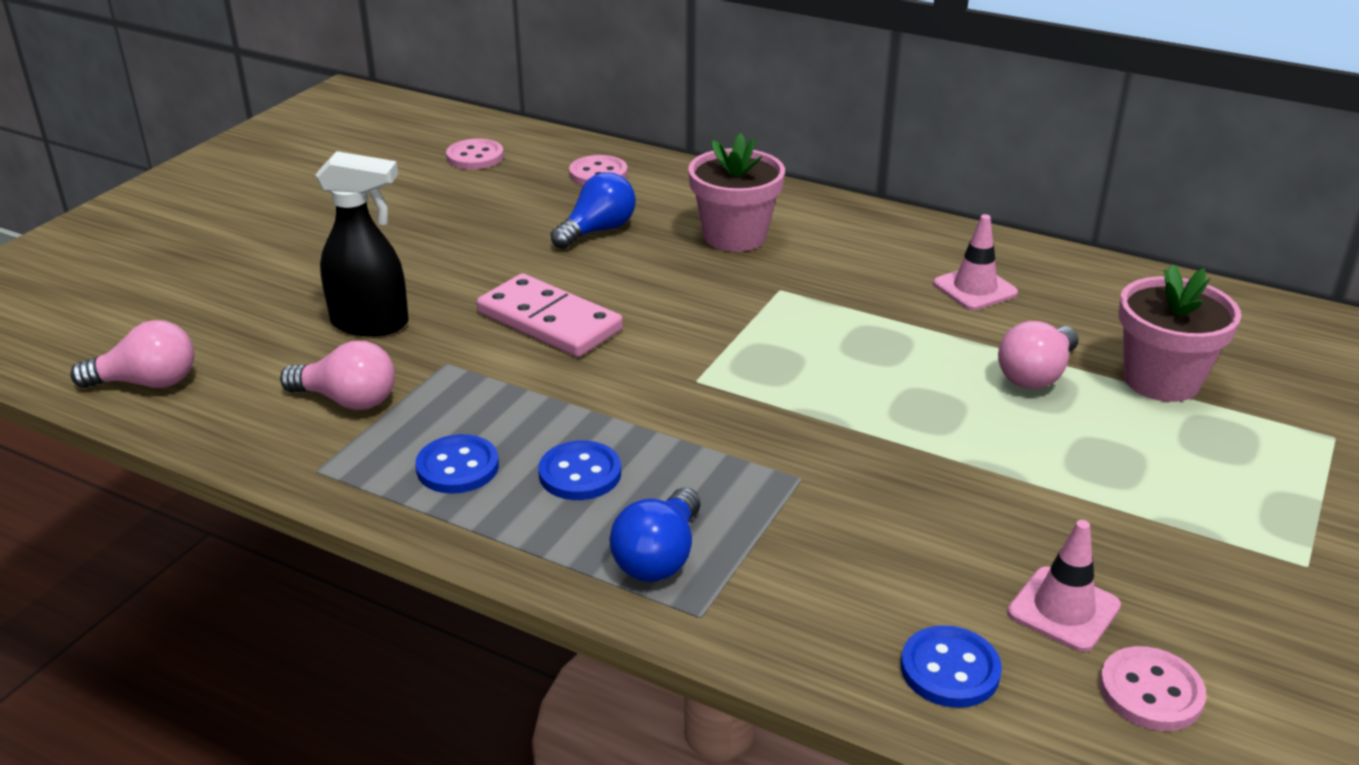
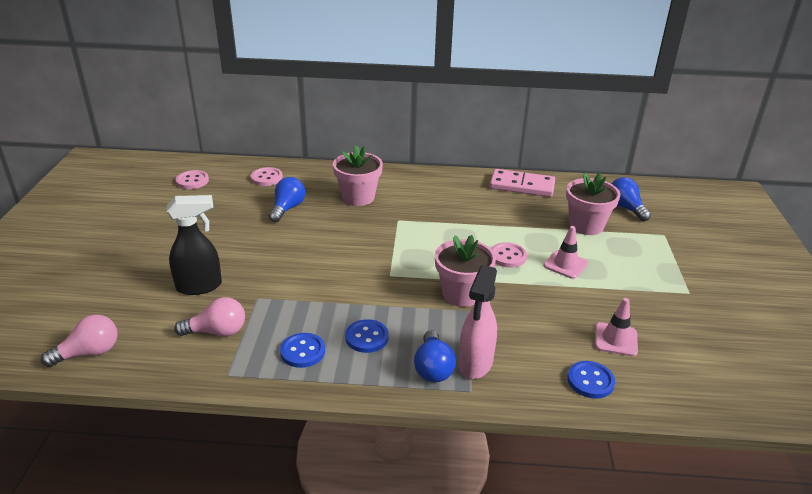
camera: 25 degrees left, 0 degrees up
(549, 321) = (296, 262): pink domino -> pink domino (522, 186)
(742, 572) = (475, 364): none -> pink spray bottle
(806, 445) = (462, 294): none -> pink flower pot
(975, 289) = (484, 200): pink traffic cone -> pink traffic cone (565, 264)
(1036, 375) = (536, 235): pink light bulb -> none
(1151, 692) = (670, 365): pink button -> pink button (508, 256)
(1279, 365) = (625, 208): none -> blue light bulb

